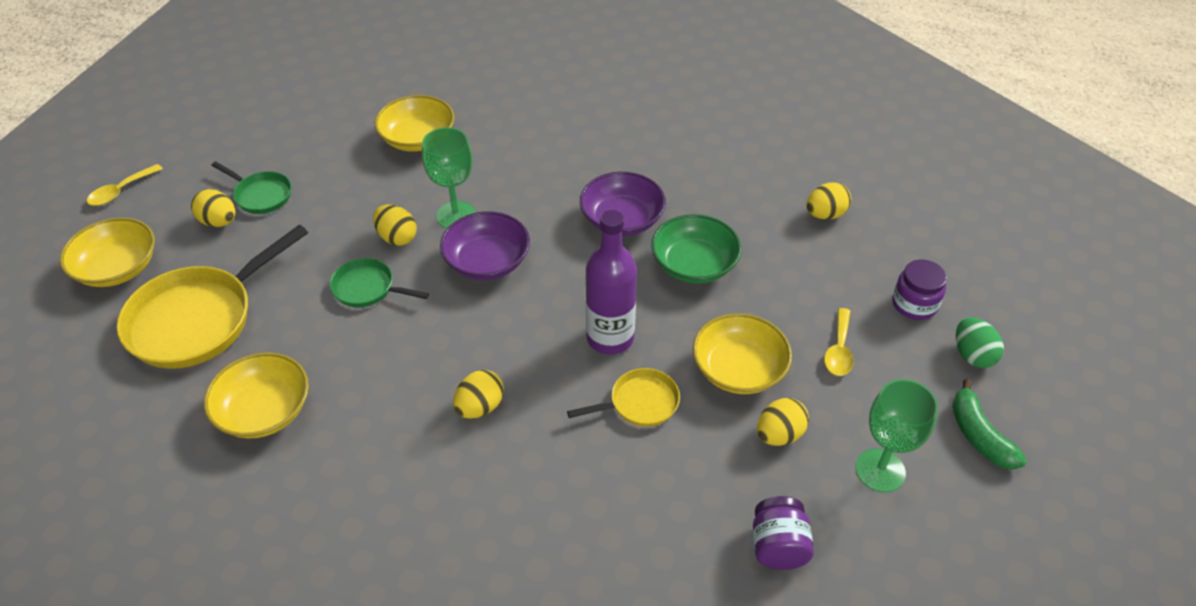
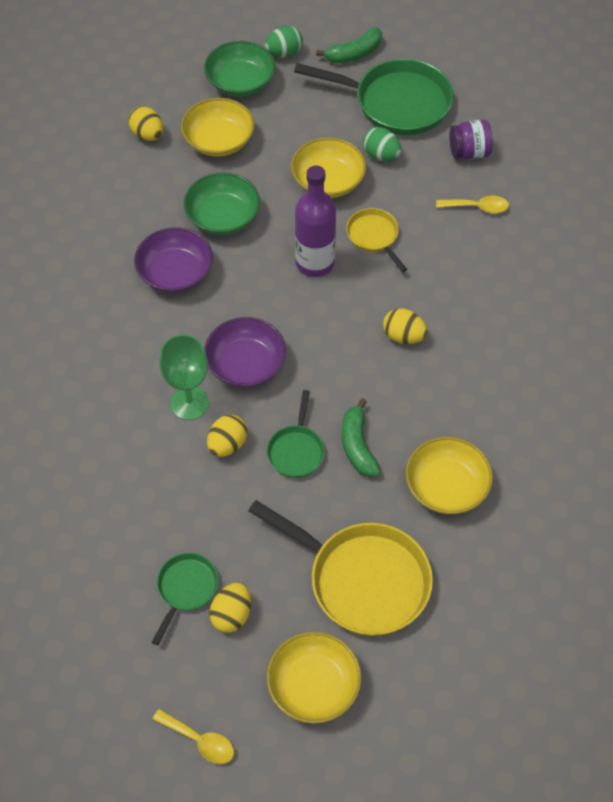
camera: 100 degrees left, 10 degrees up
(351, 340) = (358, 446): none -> green banana
(418, 139) = (77, 466): yellow bowl -> yellow bowl (219, 140)
(779, 434) = (381, 155): yellow egg -> green egg
(839, 350) = (296, 124): yellow spoon -> yellow spoon (477, 207)
(880, 470) = (396, 103): green goblet -> green pan
(914, 304) = (240, 82): purple jar -> green bowl

